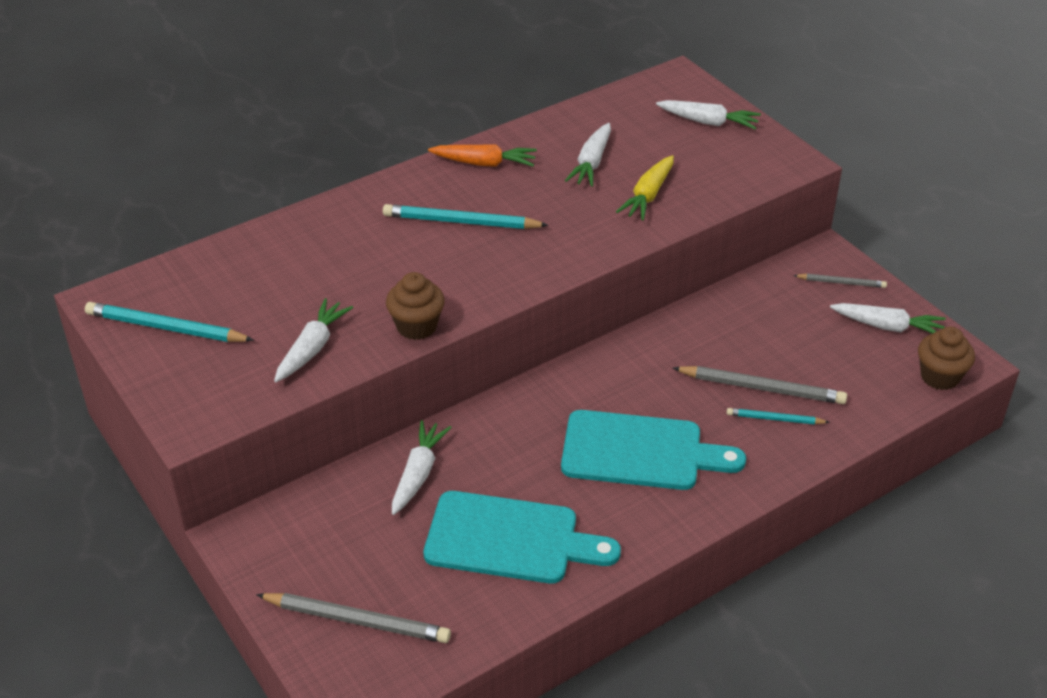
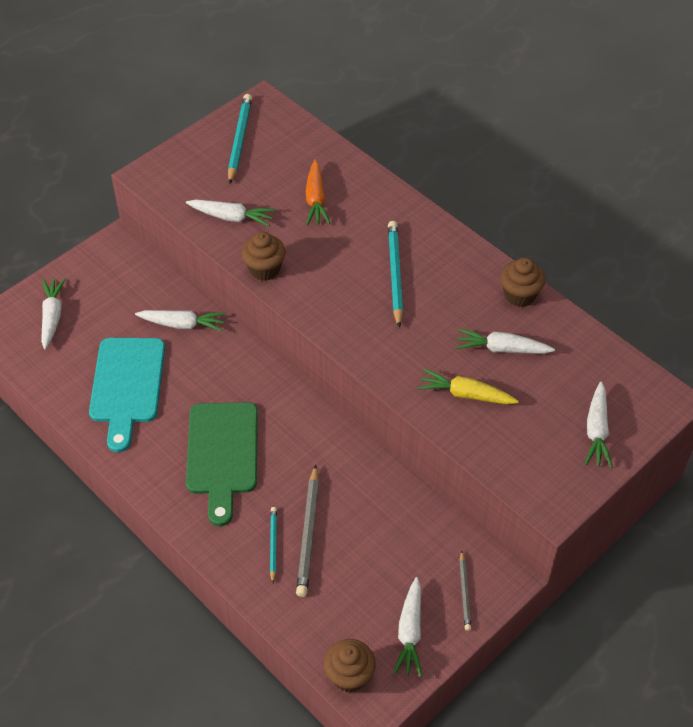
camera: 80 degrees right, 10 degrees up
(357, 620) = (52, 316): grey pencil -> white carrot
(485, 163) = (478, 277): orange carrot -> orange carrot (315, 200)
(519, 140) = (519, 295): none -> brown cupcake
(640, 452) = (222, 454): turquoise cutting board -> green cutting board

